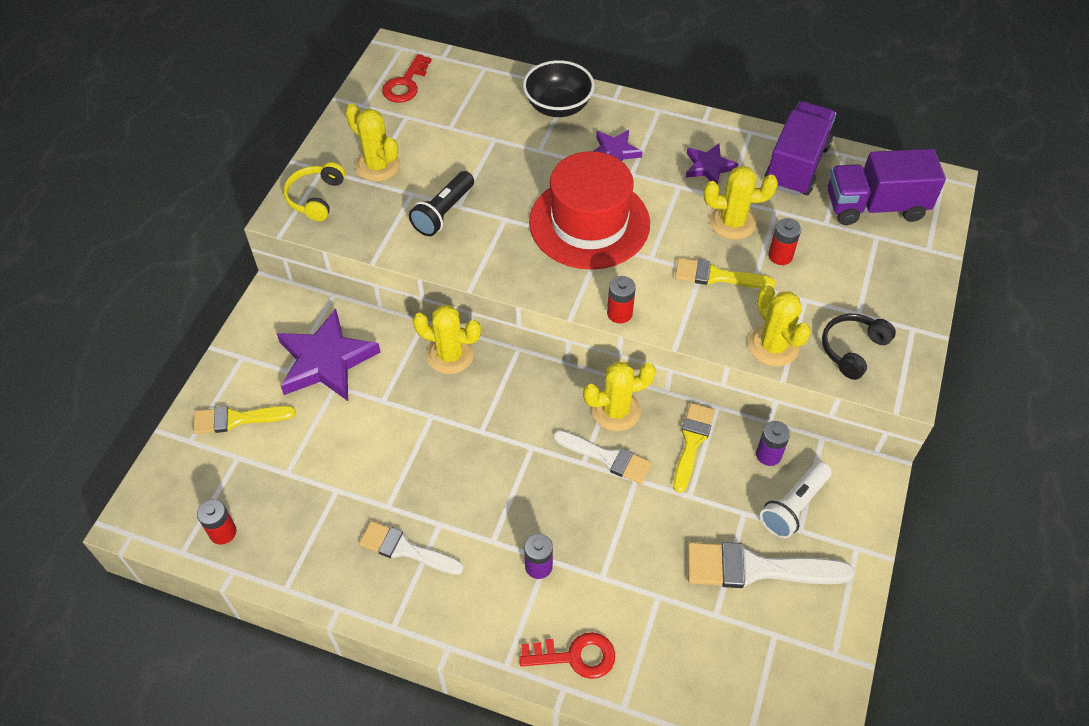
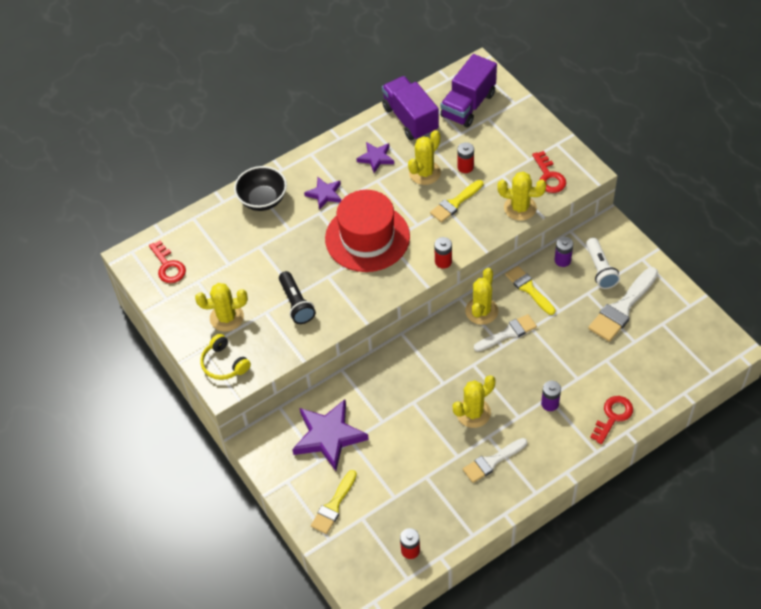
camera: 50 degrees left, 0 degrees up
(450, 355) = (378, 369): yellow cactus -> yellow cactus (473, 413)
(852, 349) = (549, 176): black headphones -> red key

